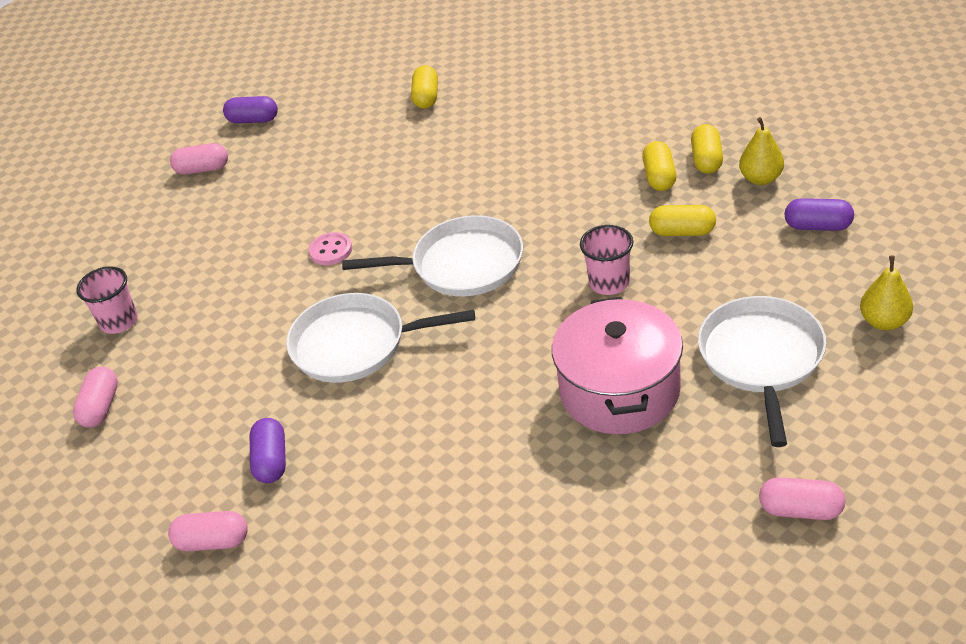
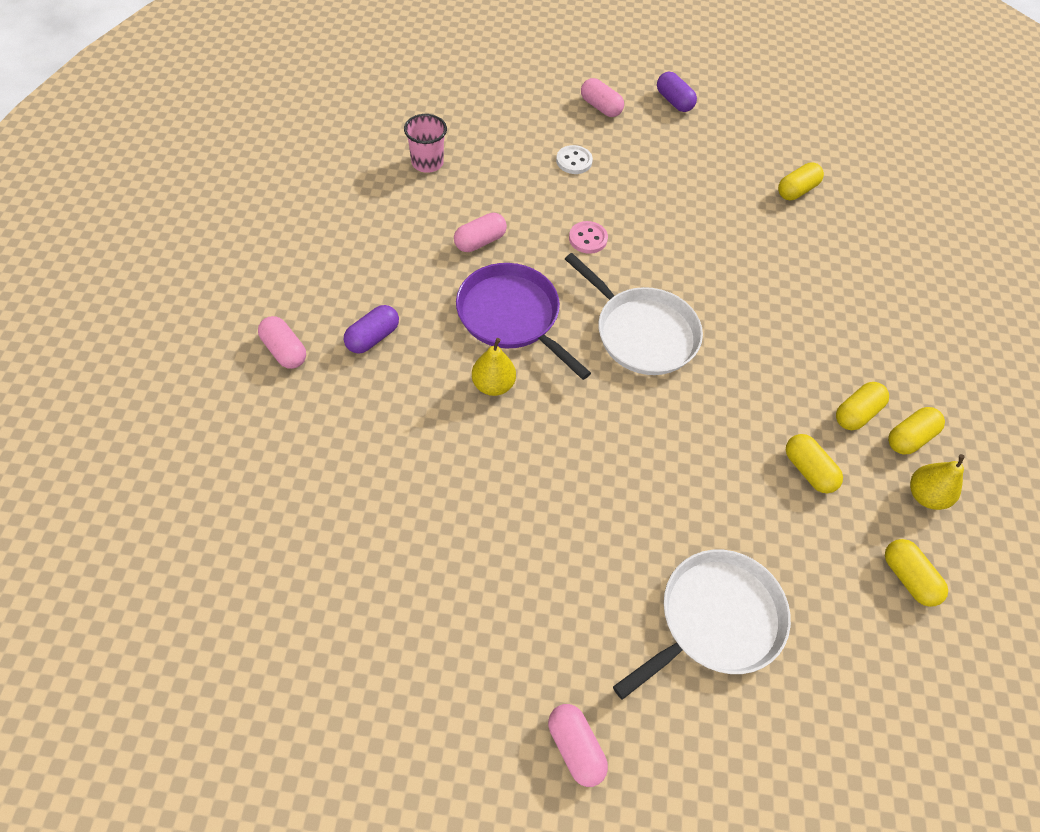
camera: 40 degrees right, 15 degrees up
(101, 407) = (350, 207): pink capsule -> pink capsule (480, 241)
(239, 217) = (574, 161): none -> white button
(356, 344) = (512, 316): white pan -> purple pan
(609, 283) = (706, 449): pink cup -> none
(620, 390) = (600, 528): pink pot -> none
(818, 226) = (908, 578): purple capsule -> yellow capsule
(884, 322) = (838, 702): yellow pear -> yellow pear (493, 385)

